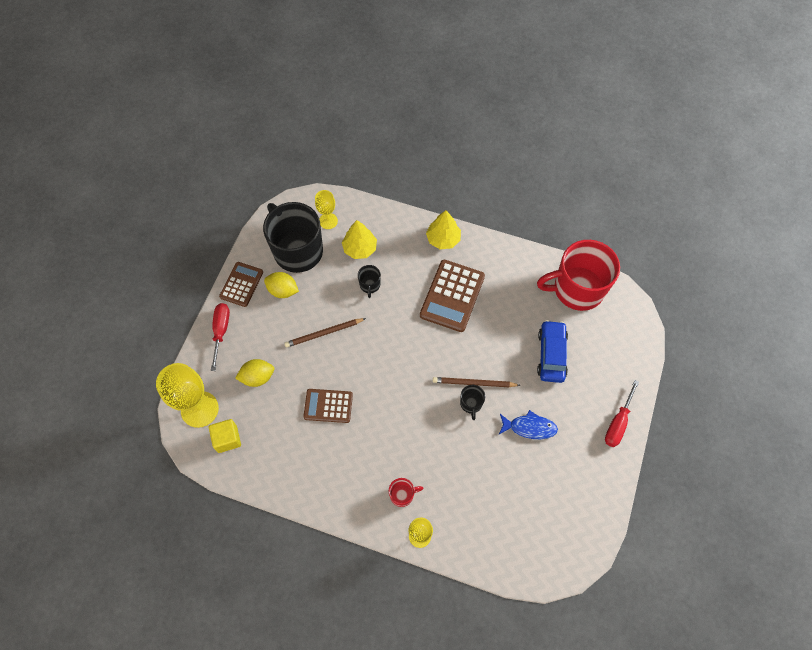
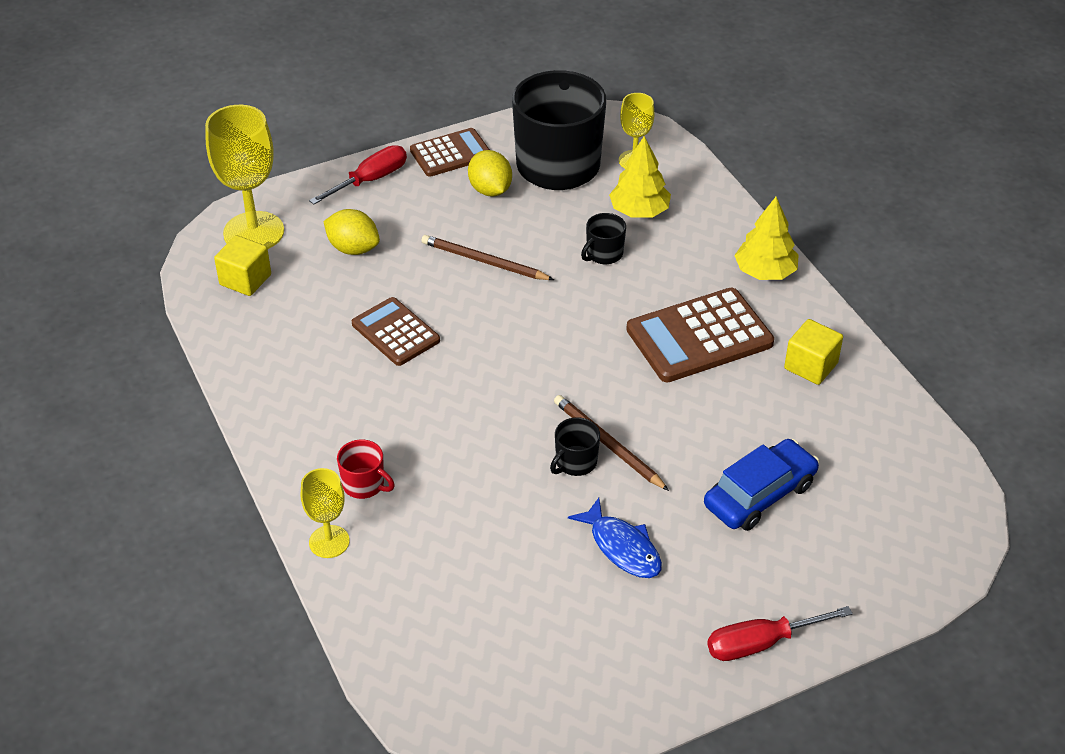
camera: 45 degrees right, 20 degrees down
(507, 273) = (810, 366): none -> yellow cube
(577, 289) = (897, 452): red mug -> none

